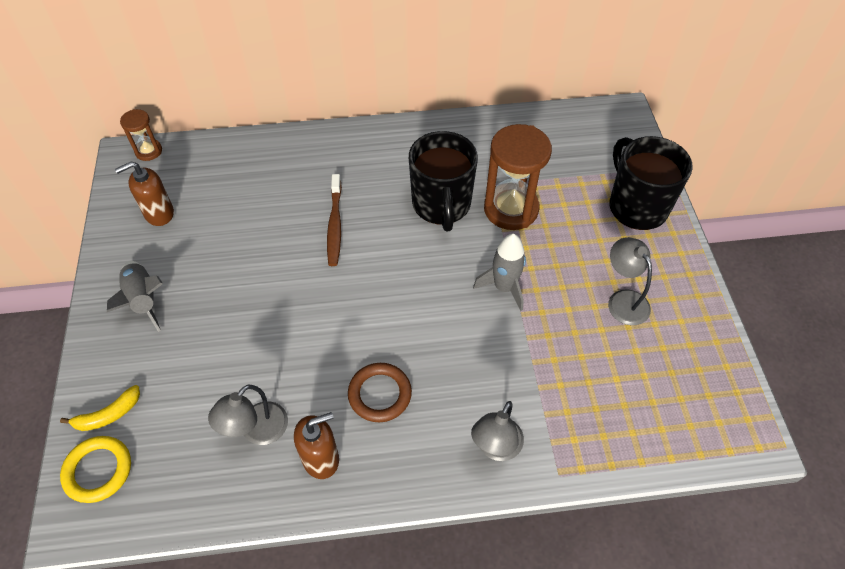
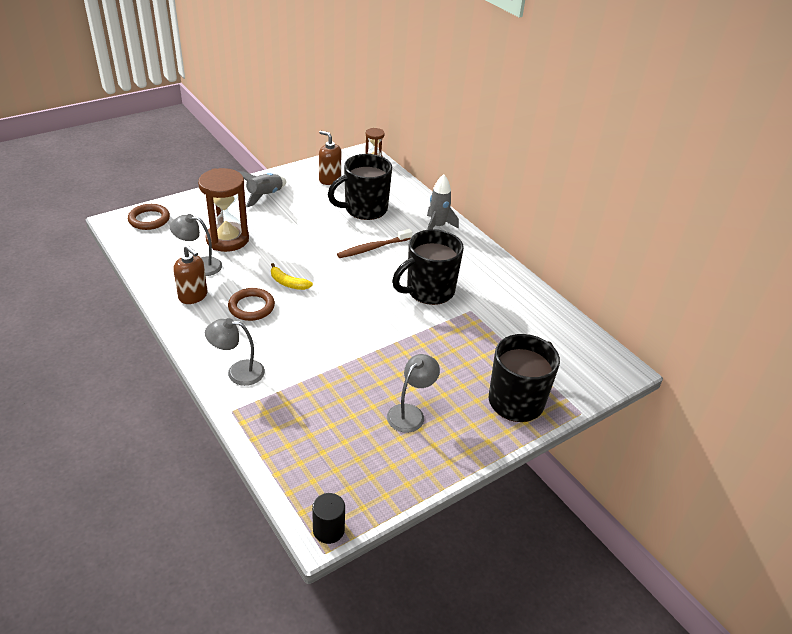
camera: 60 degrees right, 15 degrees down
(98, 470) = (149, 219): yellow ring -> brown ring
(108, 415) = (184, 211): yellow banana -> yellow banana (288, 283)
(251, 202) = (364, 209): none -> black mug
(504, 287) = (376, 342): grey rocket -> grey rocket (437, 226)
(511, 209) = (454, 327): brown hourglass -> brown hourglass (227, 239)
(758, 434) = (328, 530): none -> black cylinder

